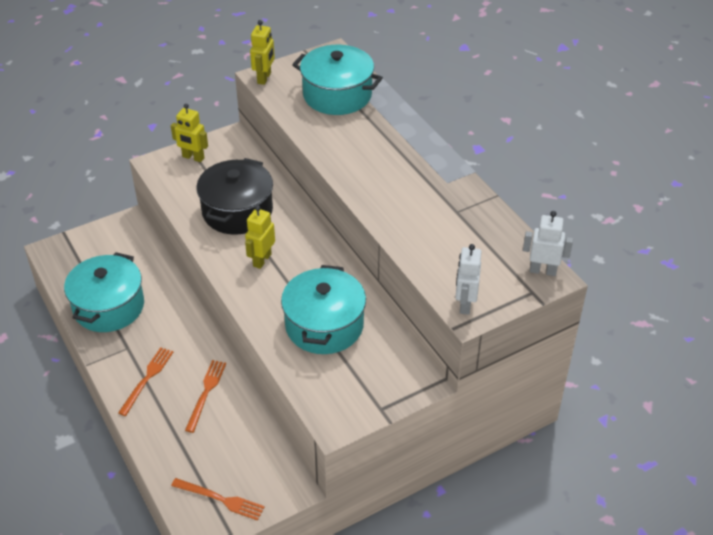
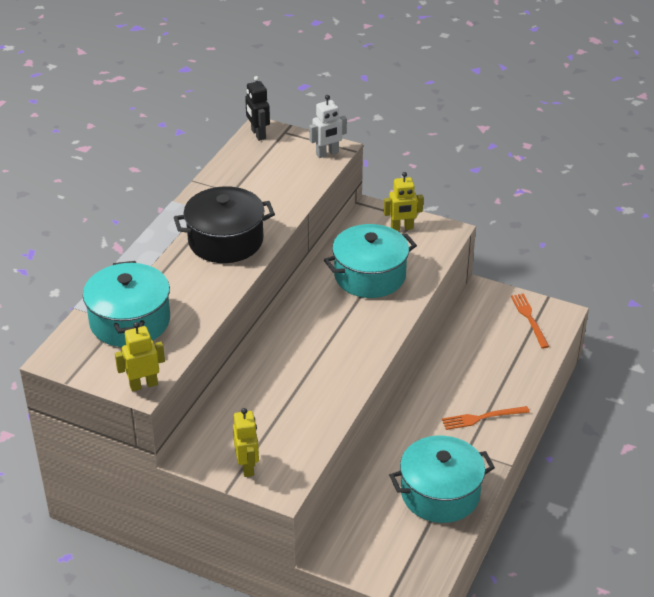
camera: 125 degrees left, 5 degrees down
(206, 393) = (457, 376): orange fork -> none
(237, 211) = (294, 390): black pot -> black pot (225, 241)
(262, 260) = (337, 343): yellow robot -> yellow robot (402, 228)
(543, 270) = (258, 134): white robot -> black robot

